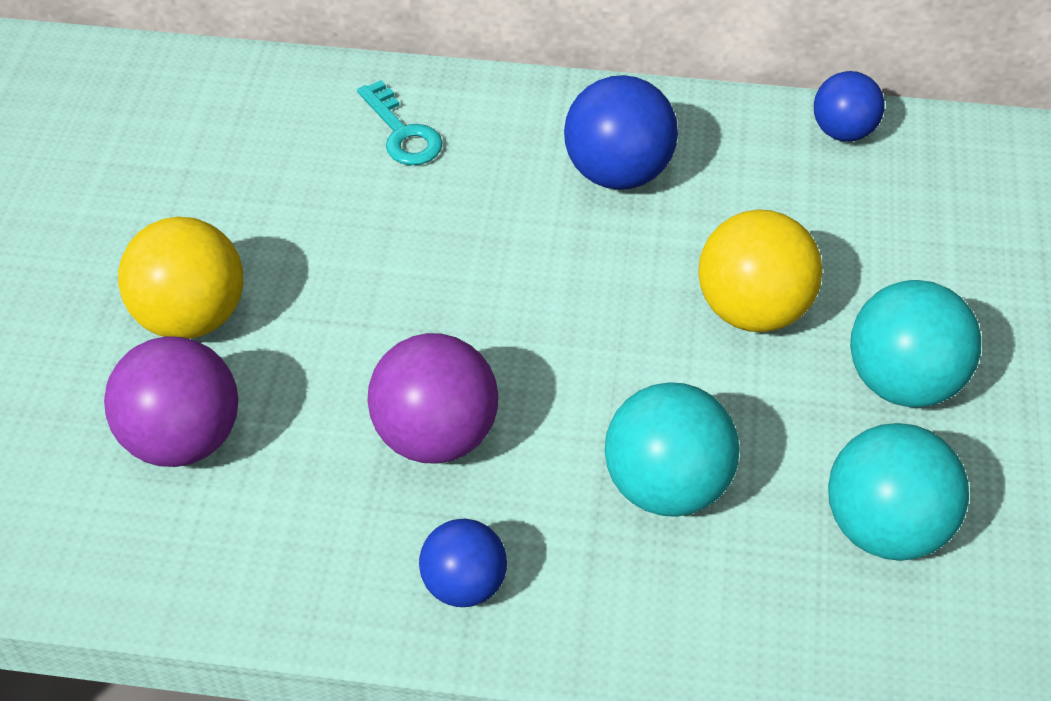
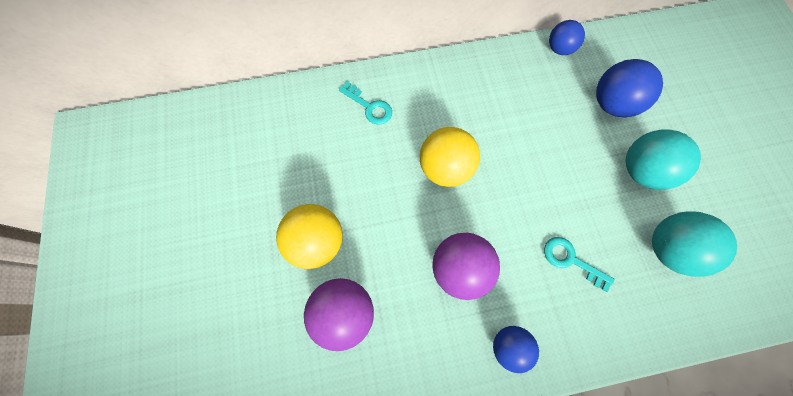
camera: 20 degrees left, 20 degrees up
(618, 173) = (475, 99): blue ball -> blue ball (611, 104)
(667, 486) = (570, 260): turquoise ball -> turquoise key
(753, 310) = (564, 154): yellow ball -> yellow ball (445, 168)

